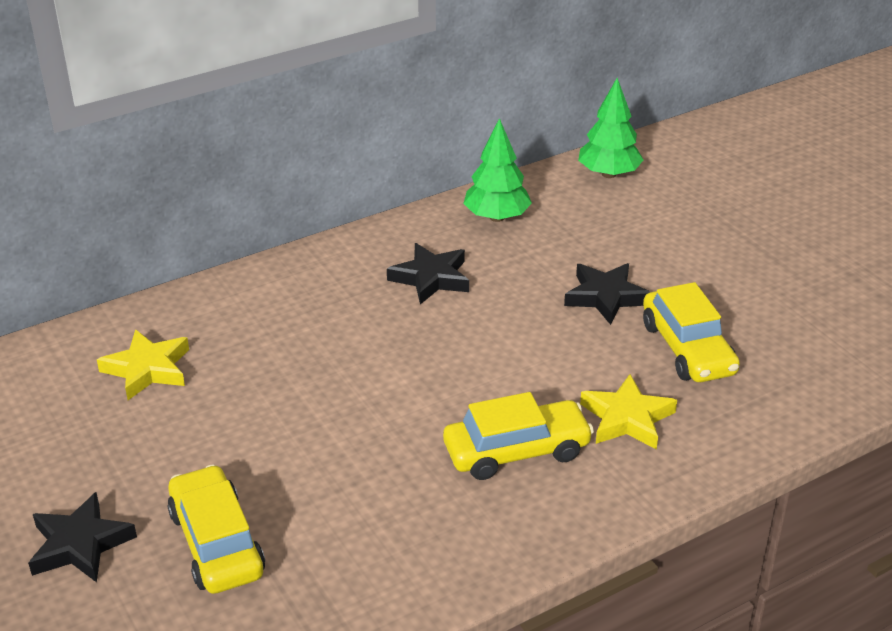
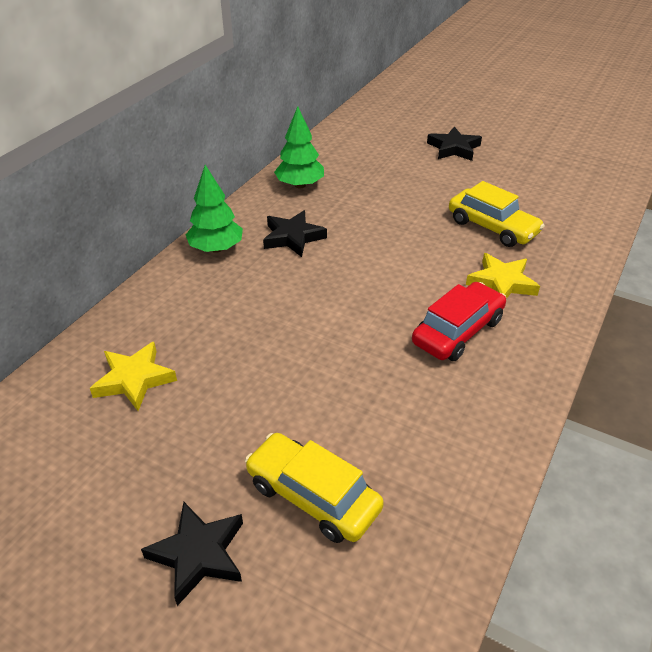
camera: 30 degrees left, 5 degrees up
(516, 451) = (458, 331): yellow car -> red car
(605, 297) = (414, 212): black star -> black star (453, 148)
(608, 174) = (344, 139): green tree -> green tree (216, 248)

